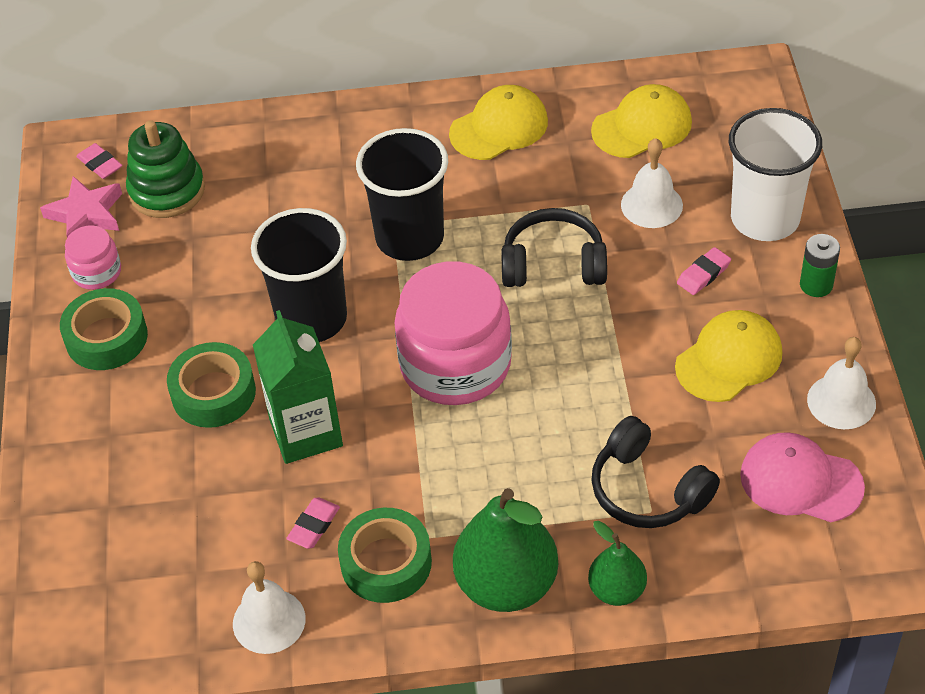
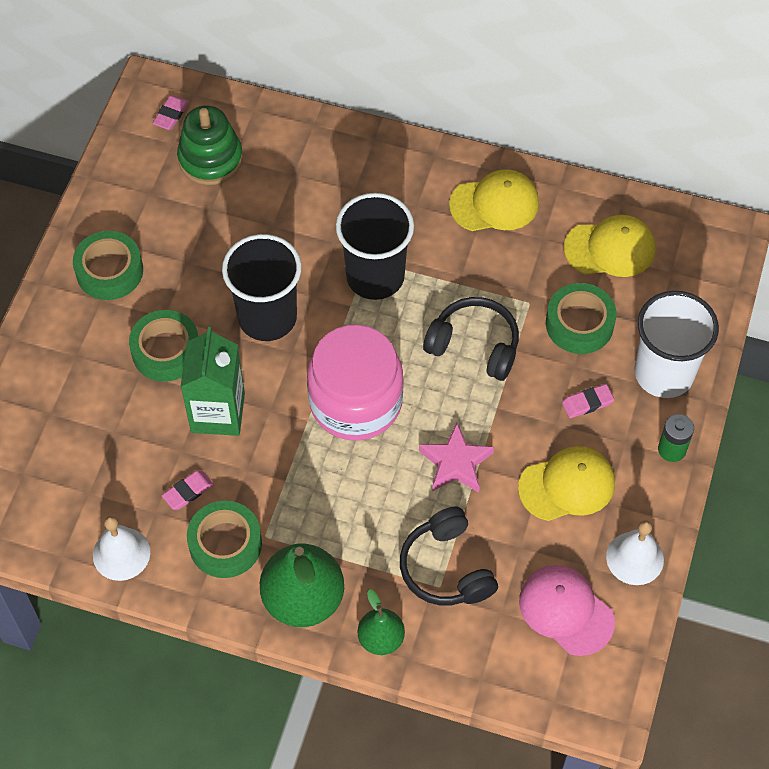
camera: 20 degrees right, 10 degrees up
(86, 214) = (141, 156): pink star -> pink star (455, 463)
(97, 272) = (127, 211): pink jar -> none
(100, 164) = (171, 114): pink eraser -> pink eraser turned 45 degrees clockwise
(651, 205) = (579, 324): white bell -> green tape

